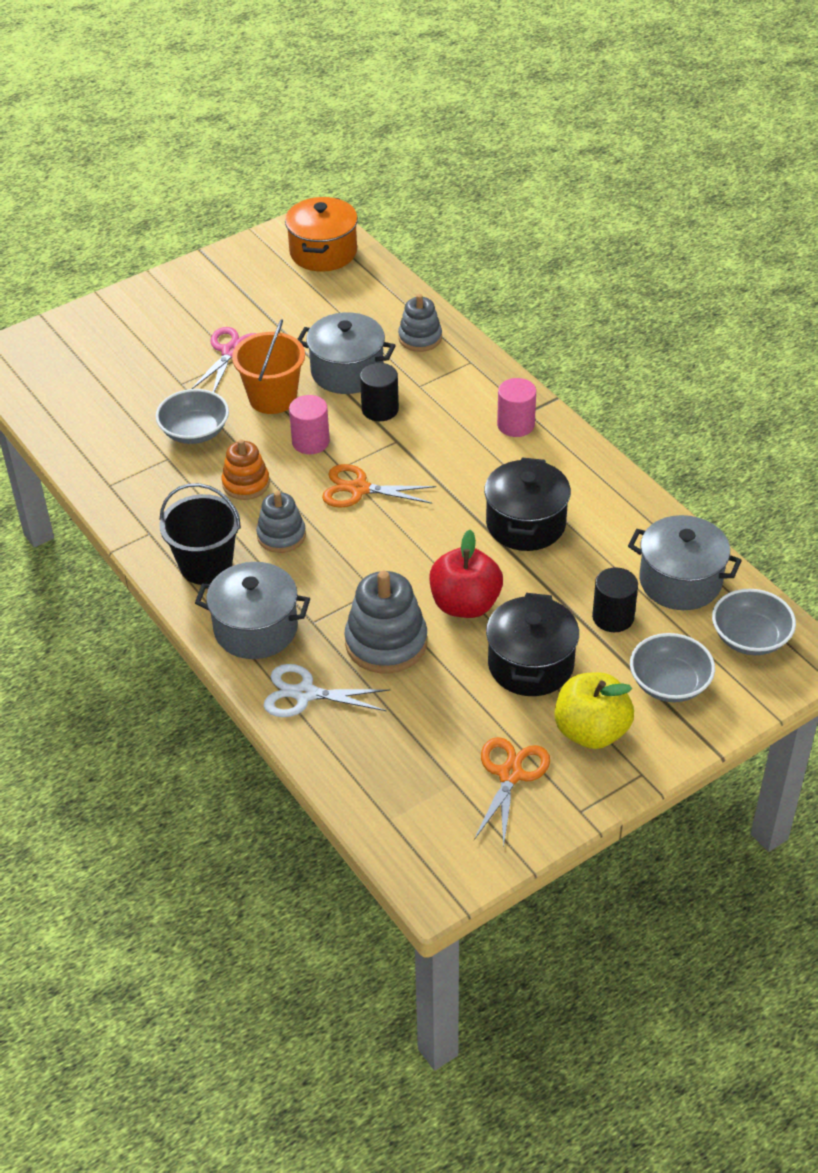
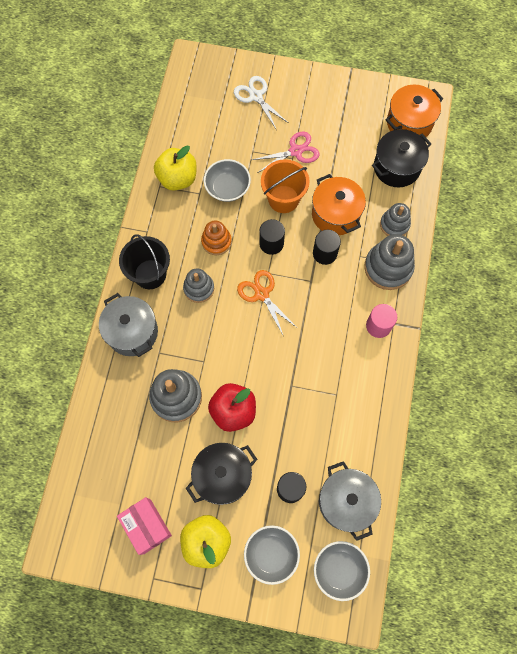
camera: 45 degrees right, 25 degrees up
(123, 464) = (178, 178): none -> yellow apple
(305, 694) = (113, 390): white scissors -> white scissors (256, 96)
(310, 442) = (271, 243): pink cylinder -> black cylinder
(347, 371) = (335, 214): grey pot -> orange pot
(461, 374) = (388, 268): none -> grey stacking toy
(510, 774) = (147, 526): orange scissors -> pink box
(525, 524) = (313, 392): black pot -> black pot (397, 167)

